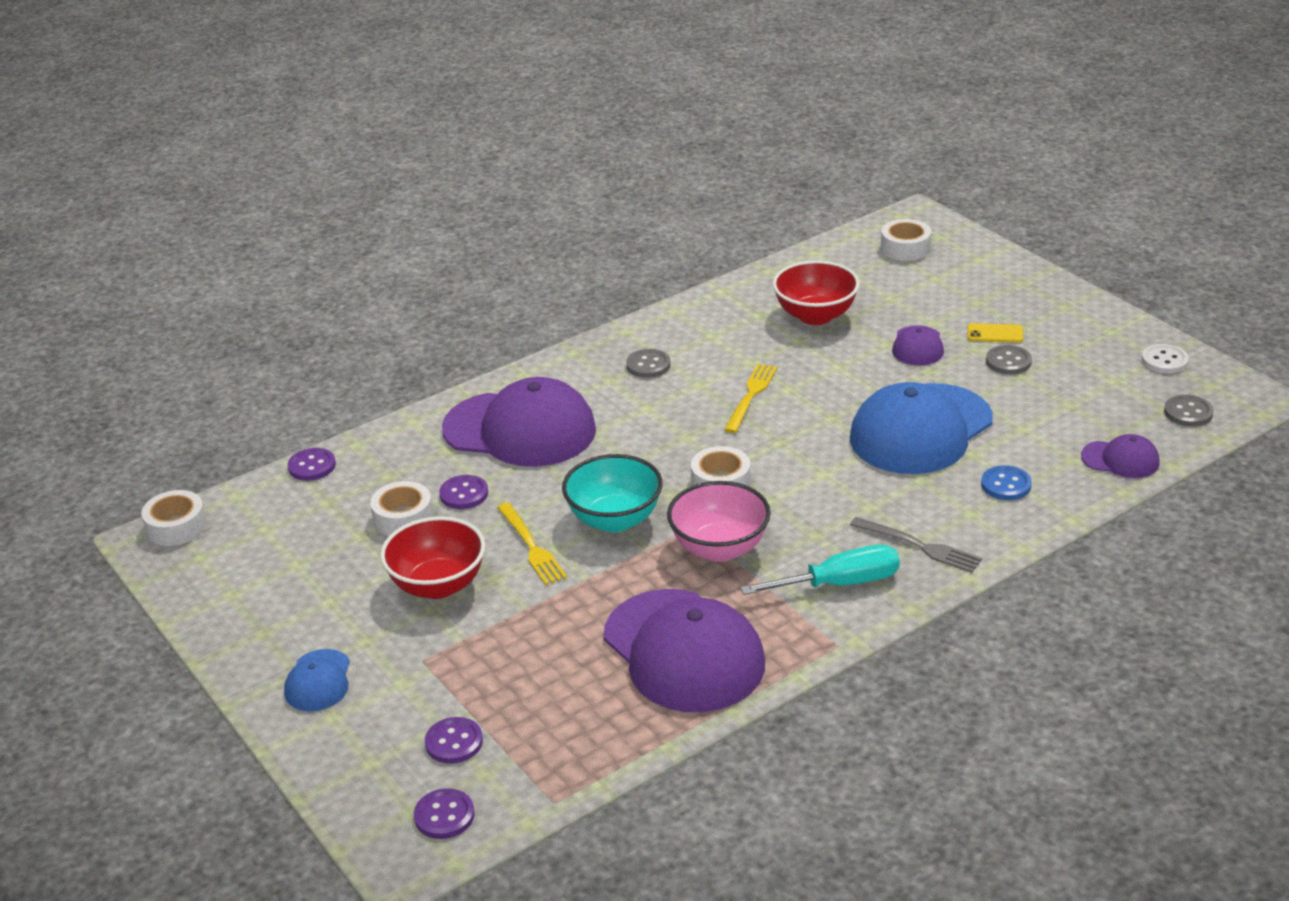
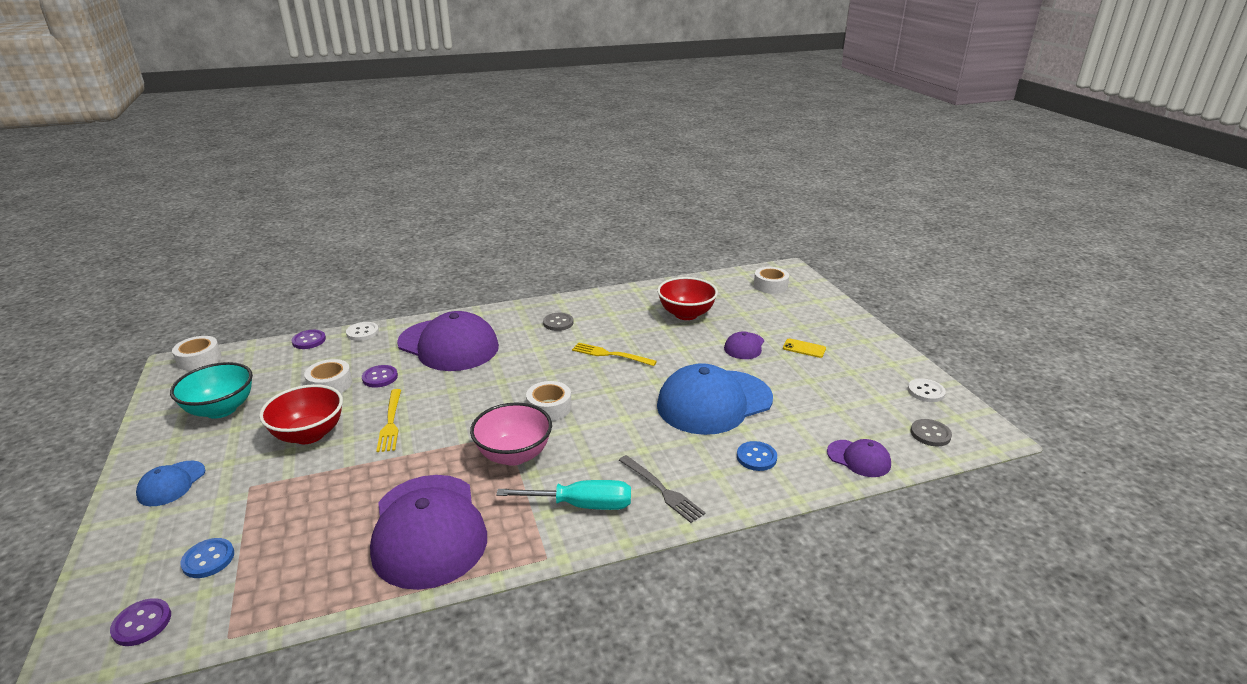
camera: 15 degrees right, 5 degrees down
(379, 438) = (362, 332): none -> white button
(454, 742) = (208, 559): purple button -> blue button
(614, 520) = (459, 417): turquoise bowl -> turquoise bowl (221, 409)
(751, 395) = (610, 354): yellow fork -> yellow fork turned 105 degrees counterclockwise
(1008, 361) = (804, 369): grey button -> none

